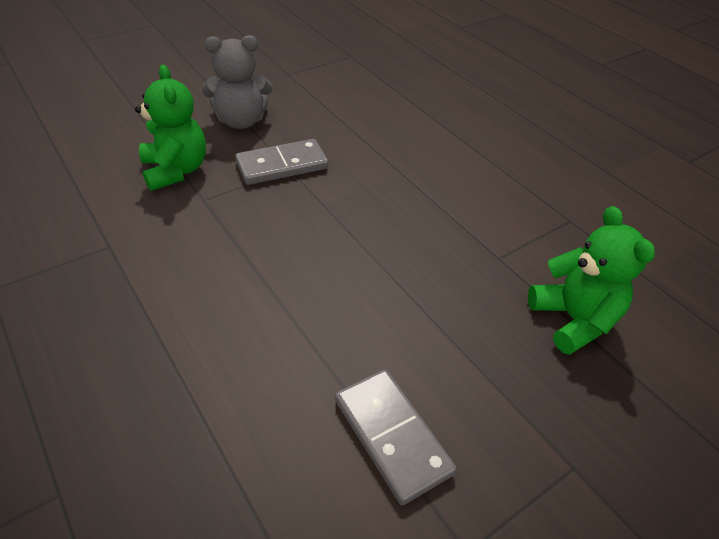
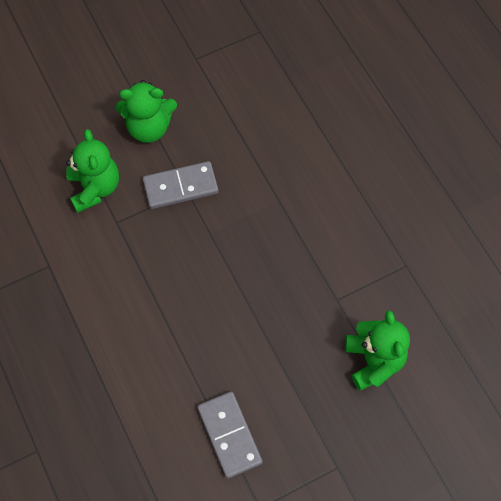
camera: 10 degrees right, 20 degrees up
(241, 121) = (149, 127): grey teddy bear -> green teddy bear

